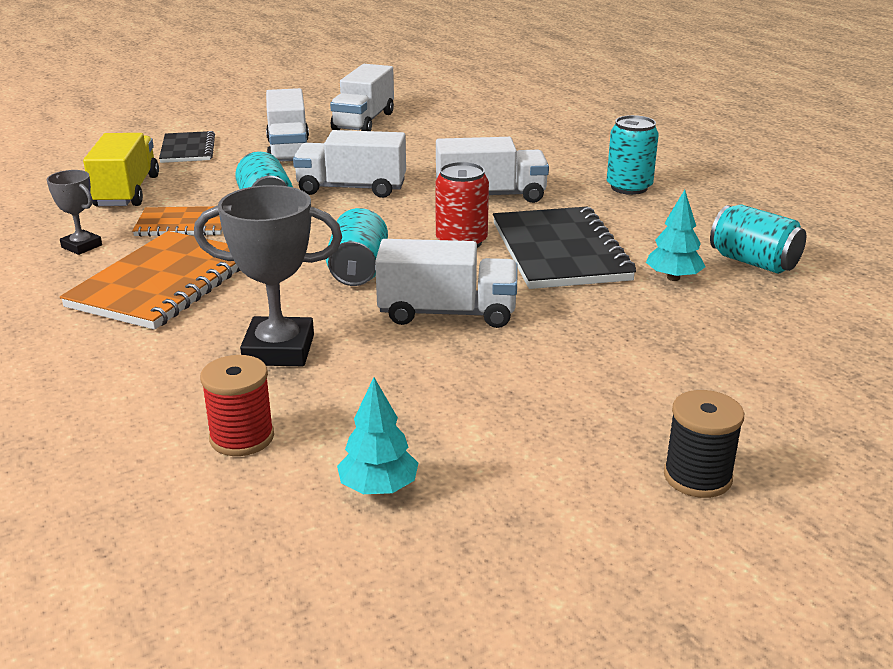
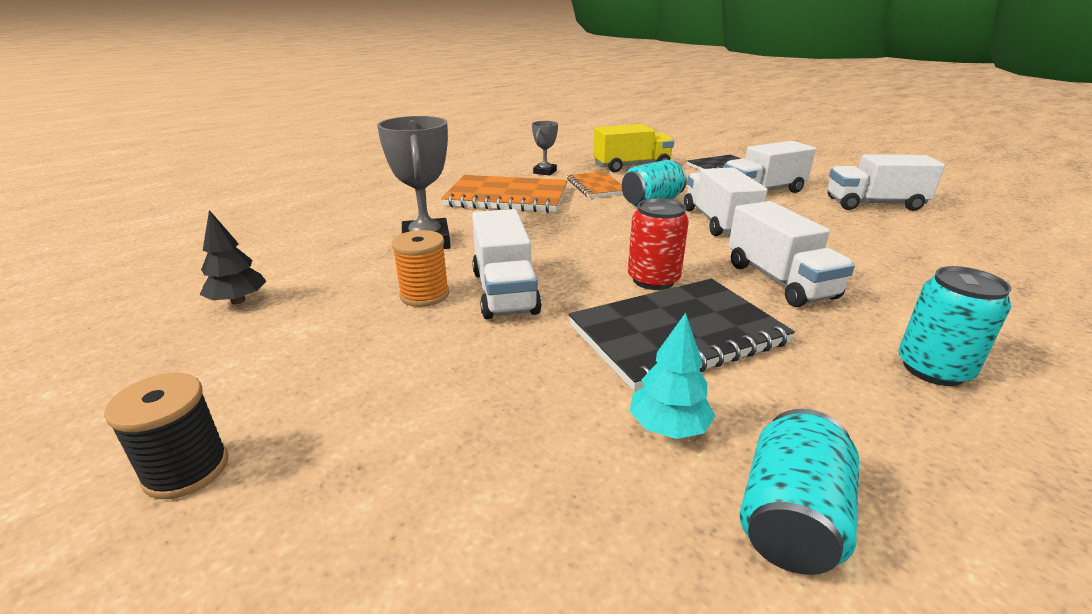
camera: 75 degrees right, 0 degrees up
(242, 437) = (313, 250): red spool -> none
(358, 271) = (562, 247): turquoise can -> none
(378, 488) = (238, 301): turquoise tree -> black tree
(431, 357) = (424, 295): none -> orange spool

